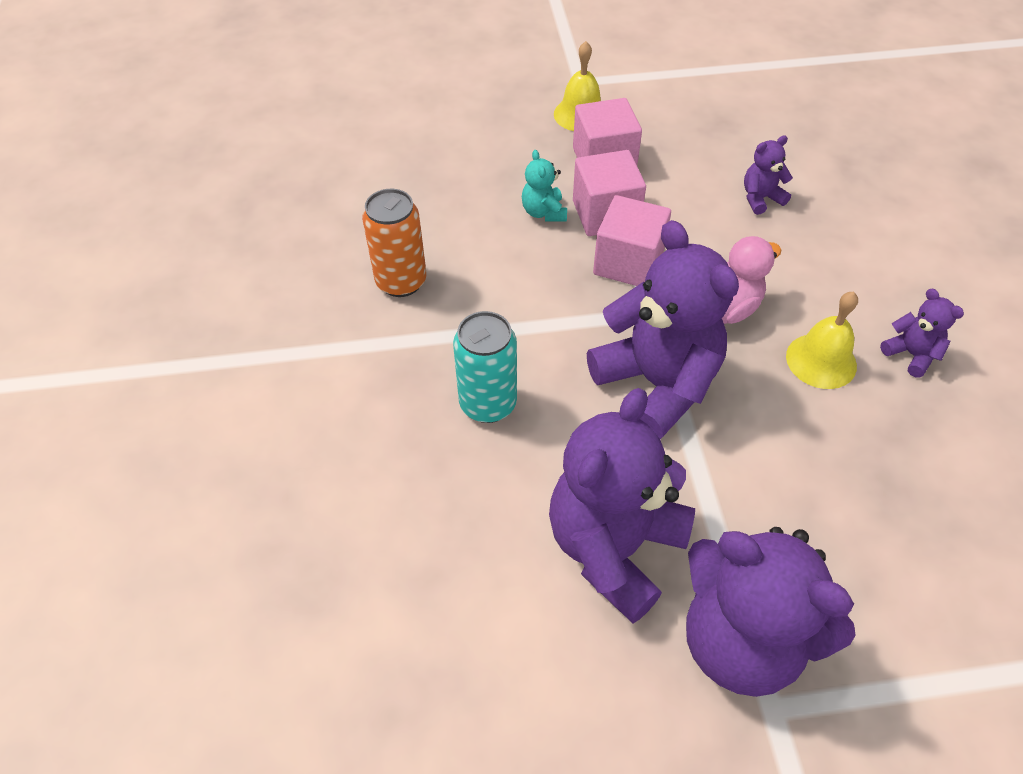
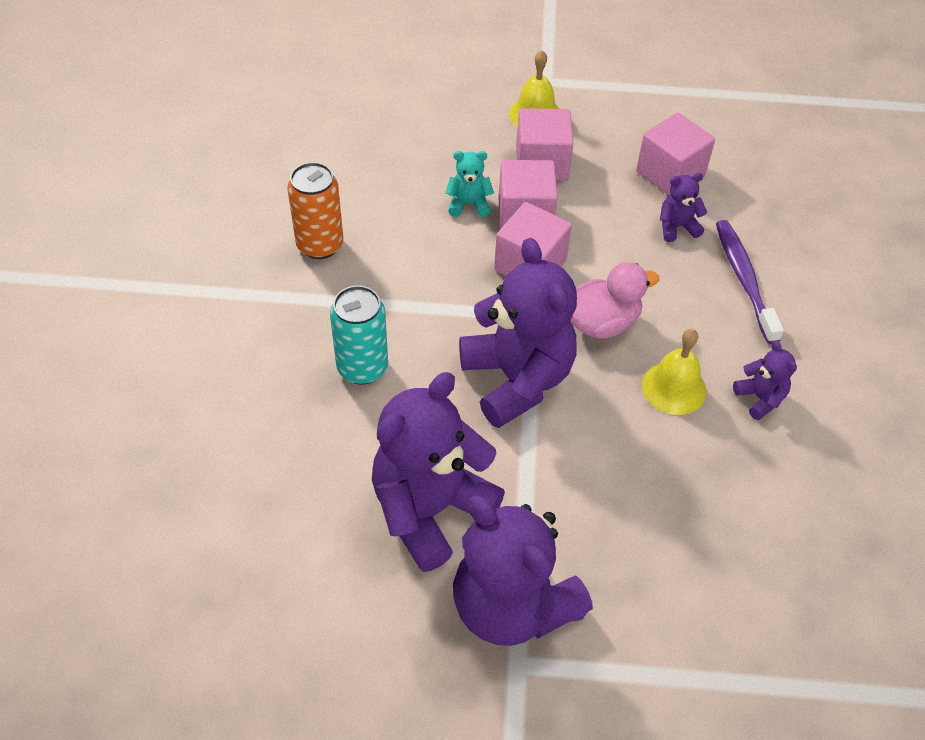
camera: 10 degrees right, 0 degrees up
(544, 212) = (468, 204): turquoise teddy bear -> turquoise teddy bear turned 90 degrees clockwise
(734, 148) = (670, 173): none -> pink cube
(846, 238) = (744, 280): none -> purple toothbrush

